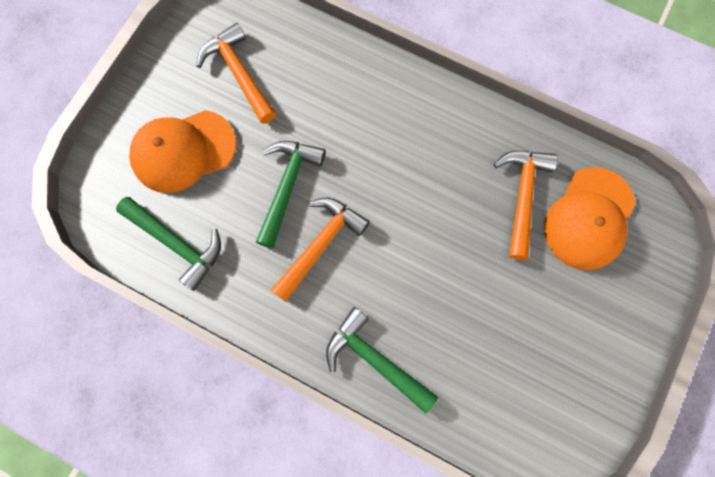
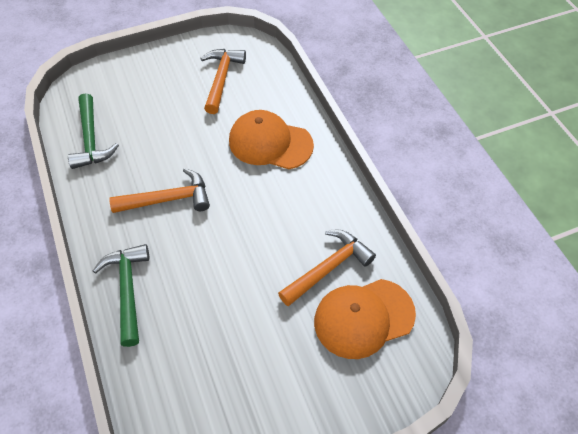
camera: 40 degrees right, 20 degrees down
(183, 151) = (147, 97): orange cap -> orange cap (270, 143)
(287, 187) = (183, 154): green hammer -> none

